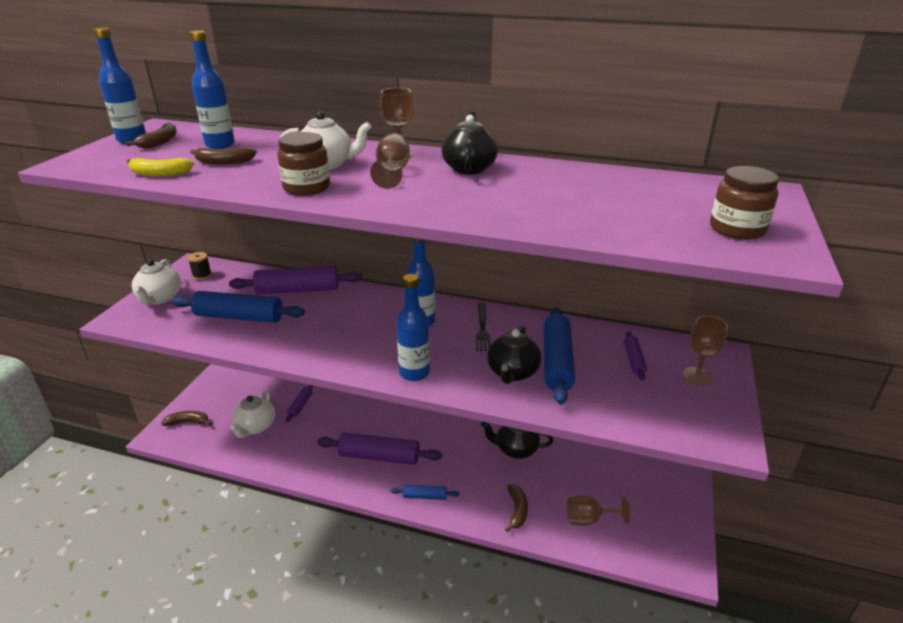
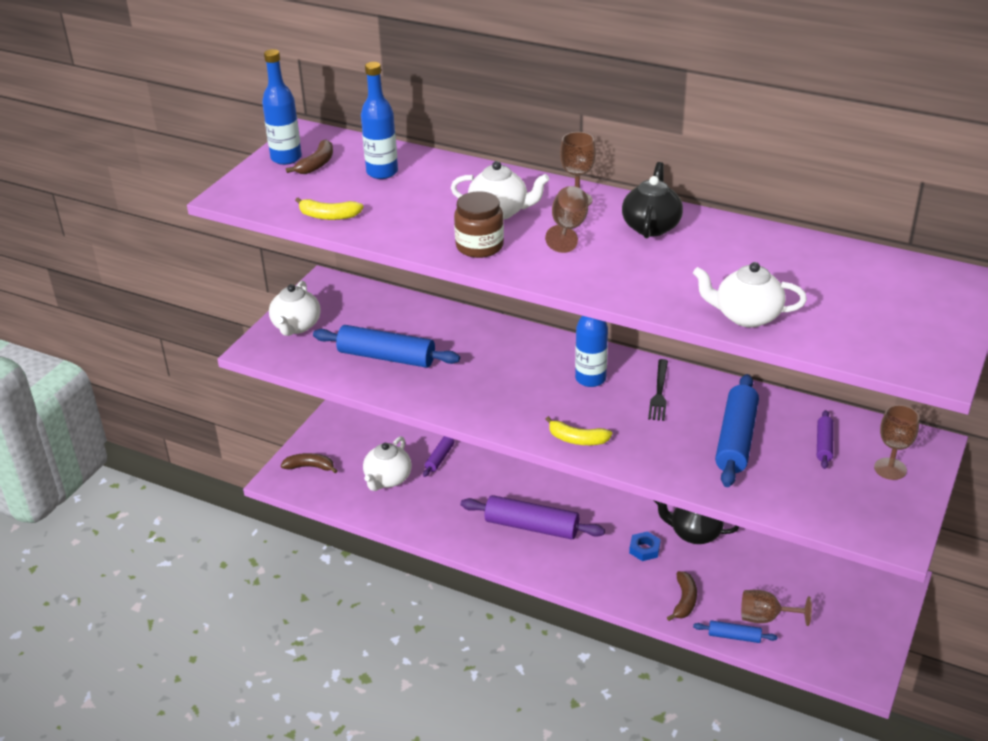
camera: 10 degrees right, 5 degrees up
(202, 275) = (338, 298): black spool -> none
(224, 162) = (391, 201): brown banana -> none
(298, 290) = (450, 326): purple rolling pin -> none
(414, 373) = (577, 439): blue bottle -> yellow banana
(425, 496) = (581, 575): blue rolling pin -> blue rolling pin (734, 636)
(476, 467) = (644, 549): none -> blue nut
(512, 373) = (684, 448): black teapot -> none
(578, 225) = (746, 316): none -> white teapot
(737, 229) = (904, 332): brown jar -> none

